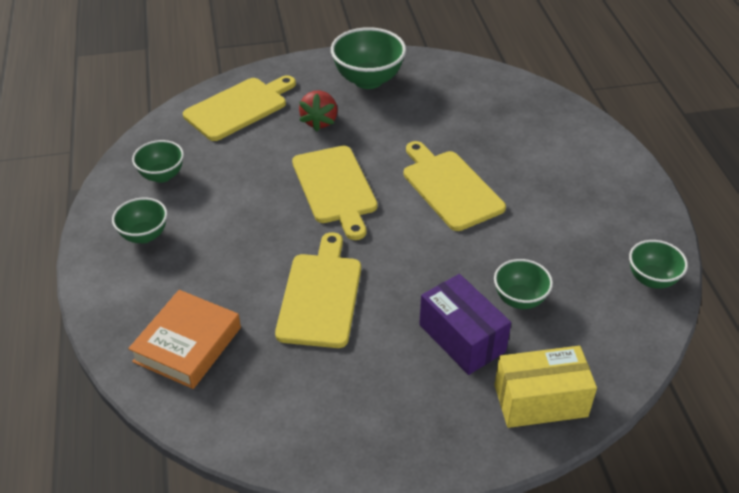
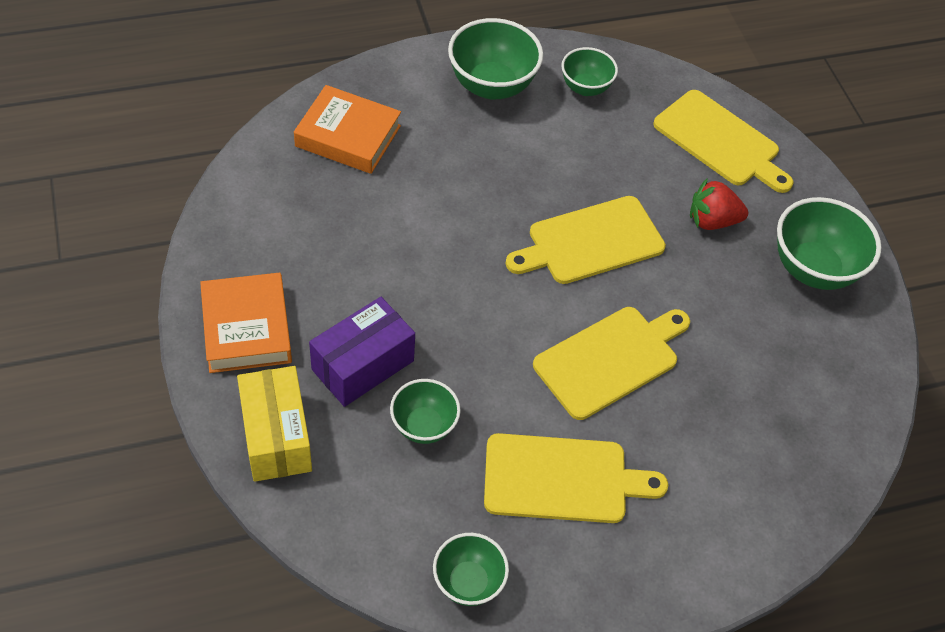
camera: 80 degrees right, 10 degrees up
(144, 235) = (492, 86): green bowl -> green bowl, size x1.65
(321, 295) = (418, 236): yellow cutting board -> yellow cutting board (562, 479)
(424, 426) = (247, 328): none -> orange book

